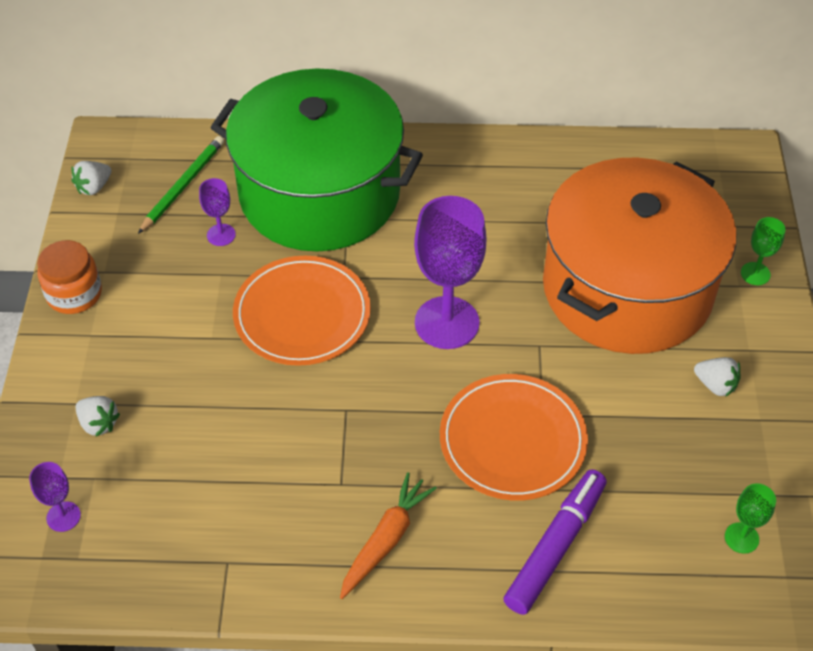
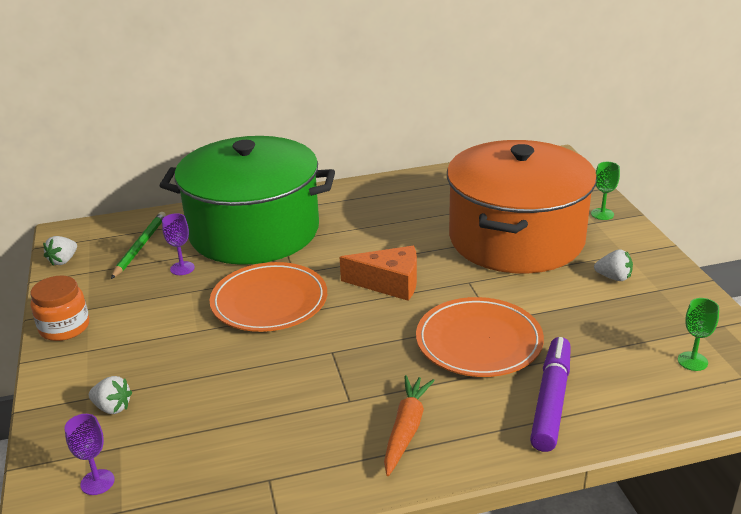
camera: 15 degrees left, 20 degrees down
(447, 323) = (389, 283): purple goblet -> orange cheese

